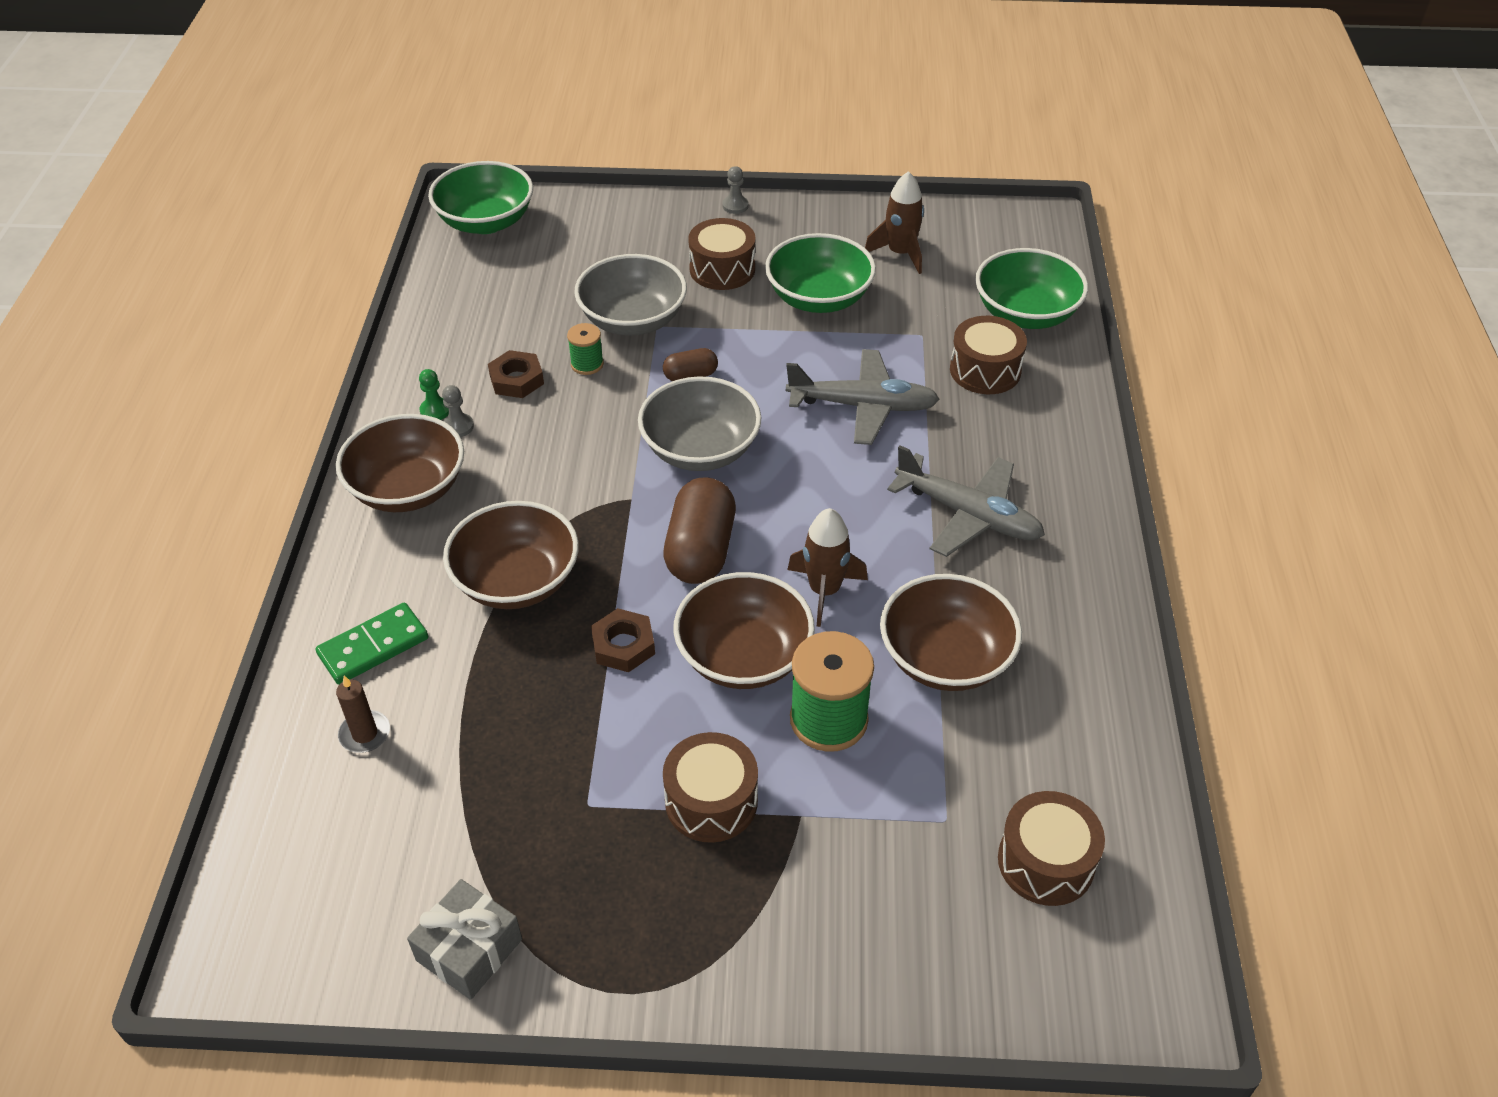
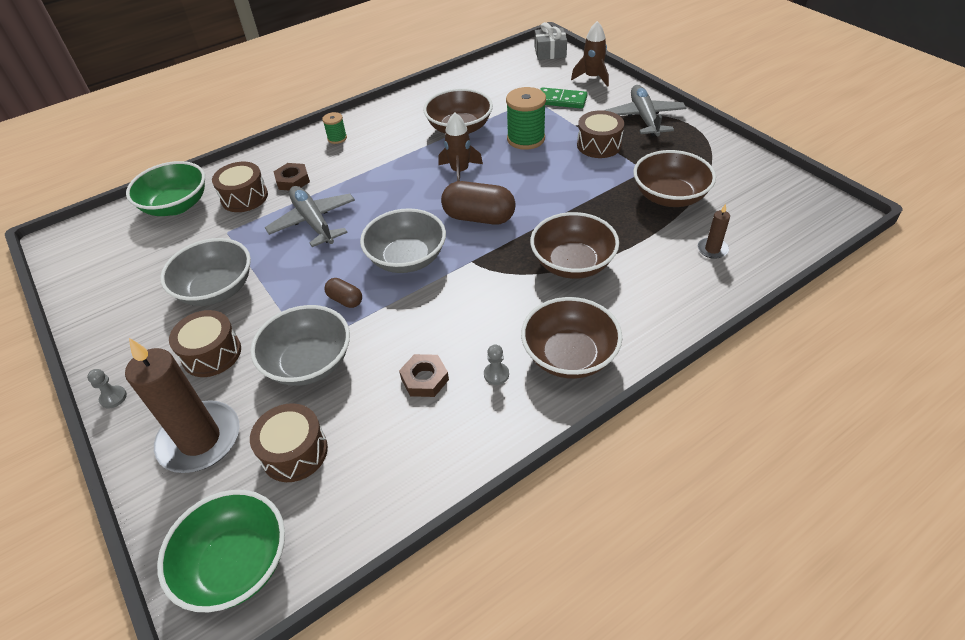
camera: 125 degrees left, 0 degrees up
(373, 646) = (673, 283): green domino -> green domino (561, 100)
(435, 410) = (494, 398): green pawn -> none
(469, 950) = (733, 161): grey gift -> grey gift (550, 52)
(587, 364) = (376, 354): green spool -> green spool (337, 138)
(623, 645) = (562, 207): brown nut -> brown nut (293, 180)
(624, 236) = (200, 439): none -> brown candle
(700, 550) = (479, 217): brown capsule -> brown capsule turned 45 degrees clockwise
(744, 656) = (523, 173): brown bowl -> brown bowl (669, 196)
(819, 298) = (216, 289): green bowl -> grey bowl
(900, 253) = (137, 280): brown rocket -> brown rocket (592, 77)
(968, 515) = (366, 157): grey plane -> grey plane (644, 118)
(1046, 862) = (523, 77): brown drum -> brown drum (294, 452)

